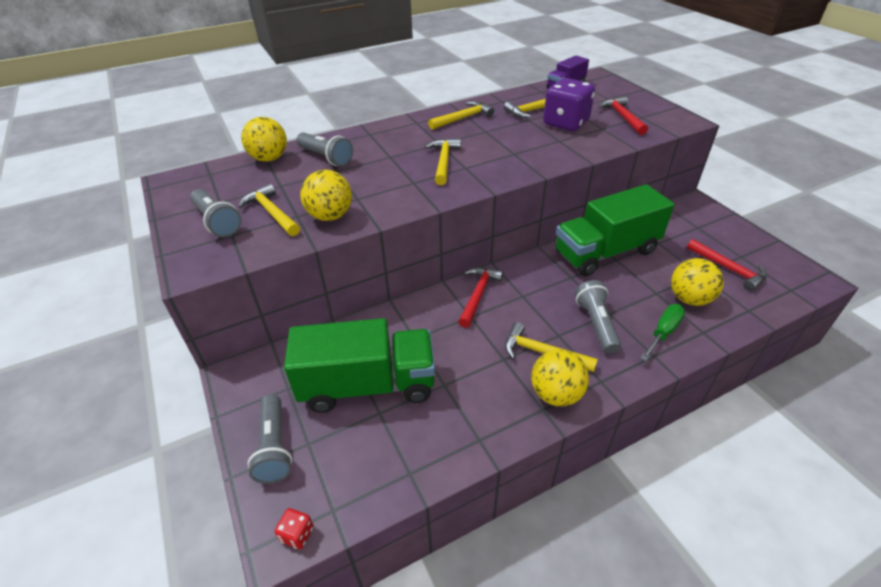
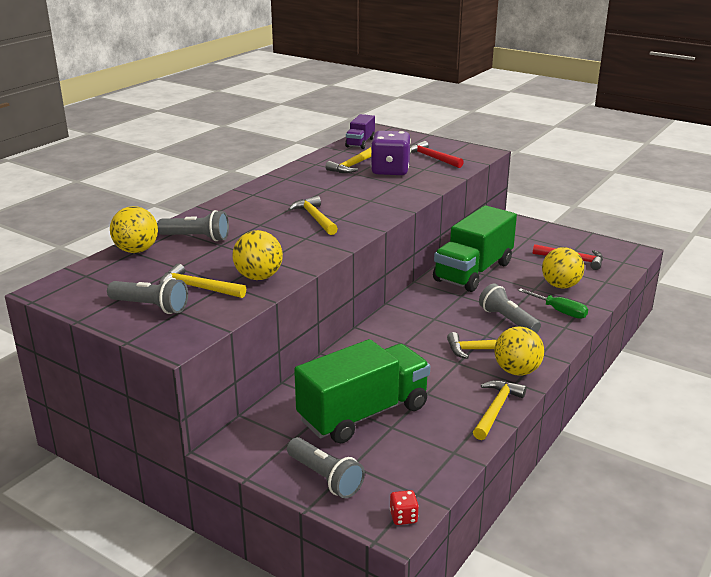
camera: 30 degrees left, 15 degrees down
(463, 118) = (294, 183): yellow hammer -> yellow hammer (496, 409)
(478, 295) = (396, 328): red hammer -> none
(663, 332) = (559, 311): green screwdriver -> green screwdriver turned 120 degrees clockwise

